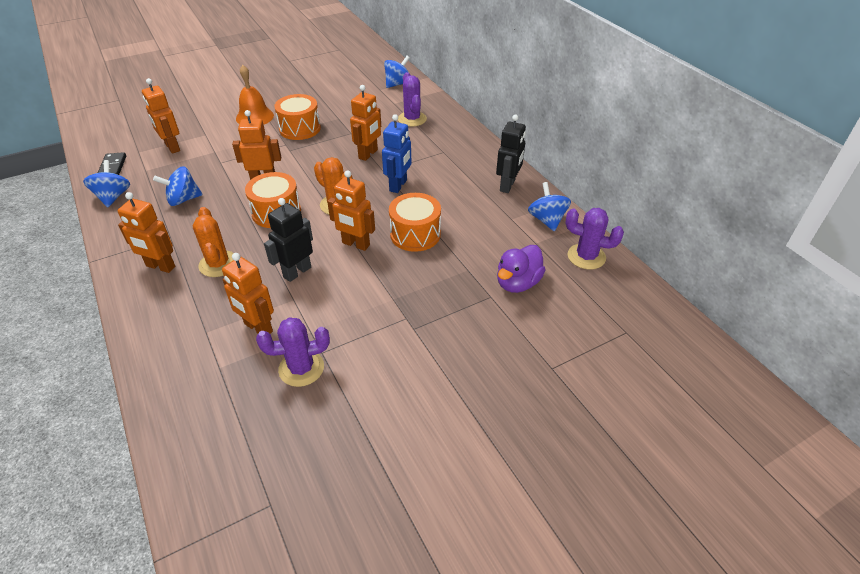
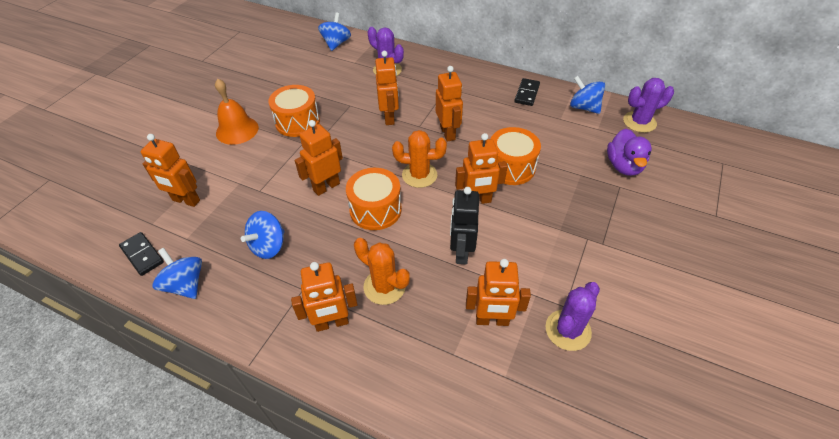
camera: 35 degrees left, 5 degrees up
(398, 186) = (448, 133): blue robot -> orange robot
(507, 186) = (526, 93): black robot -> black domino

